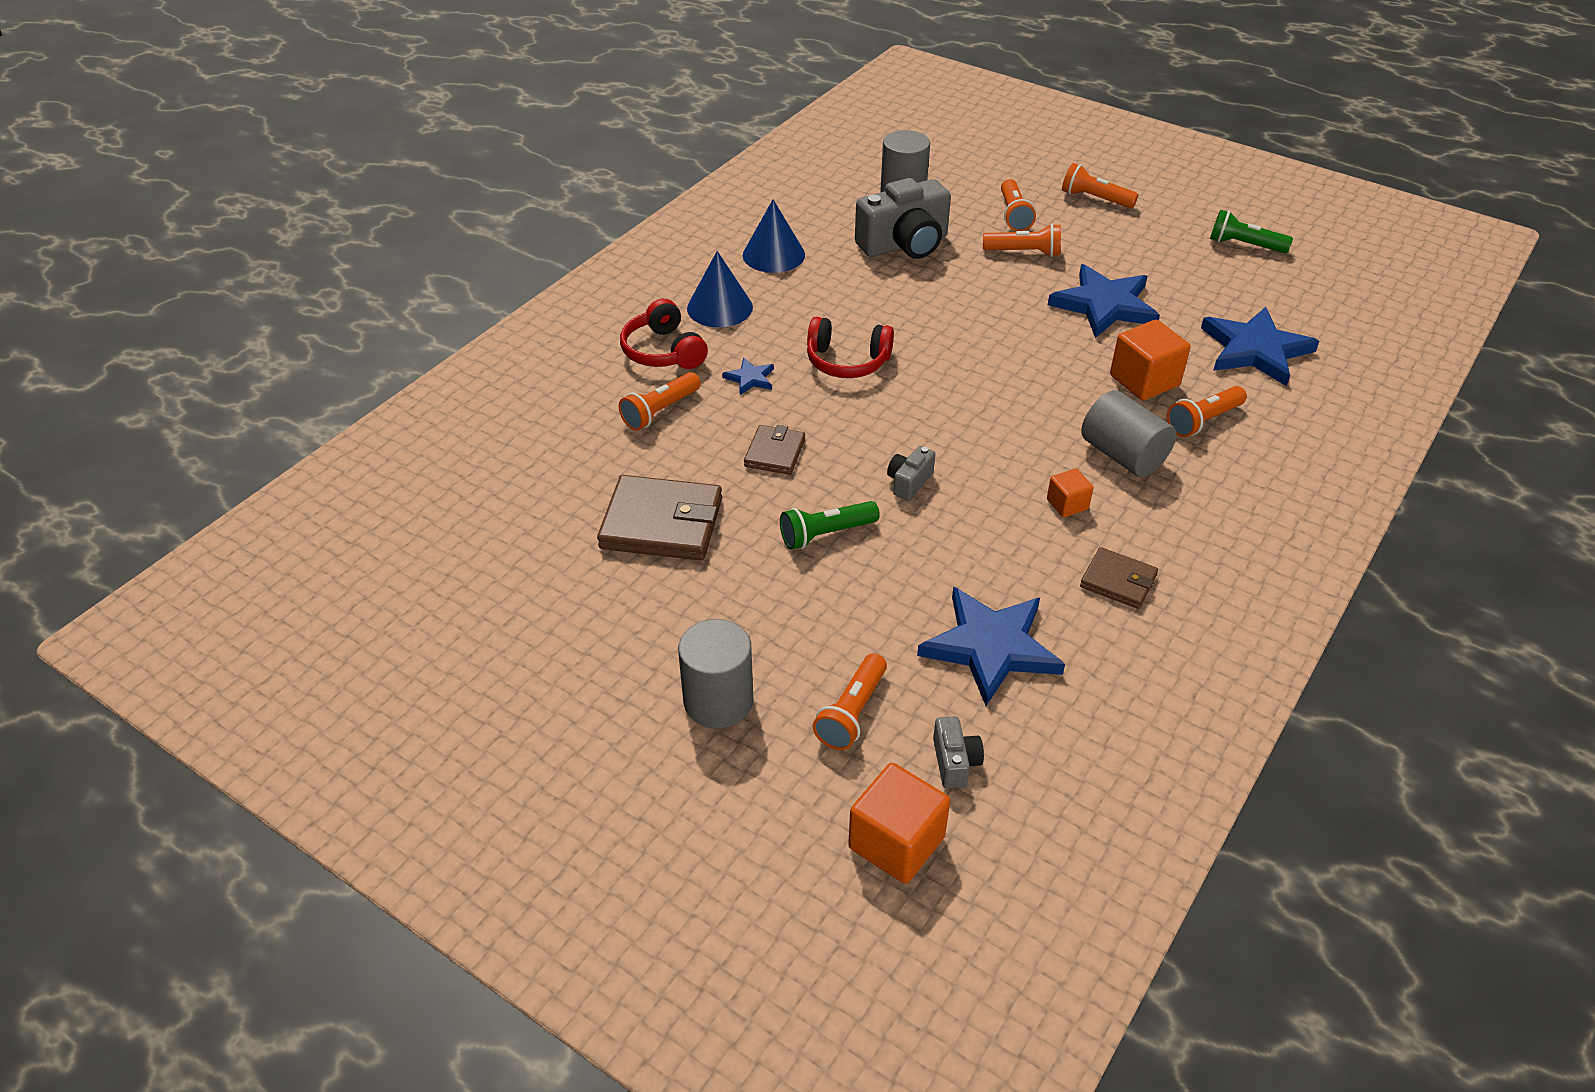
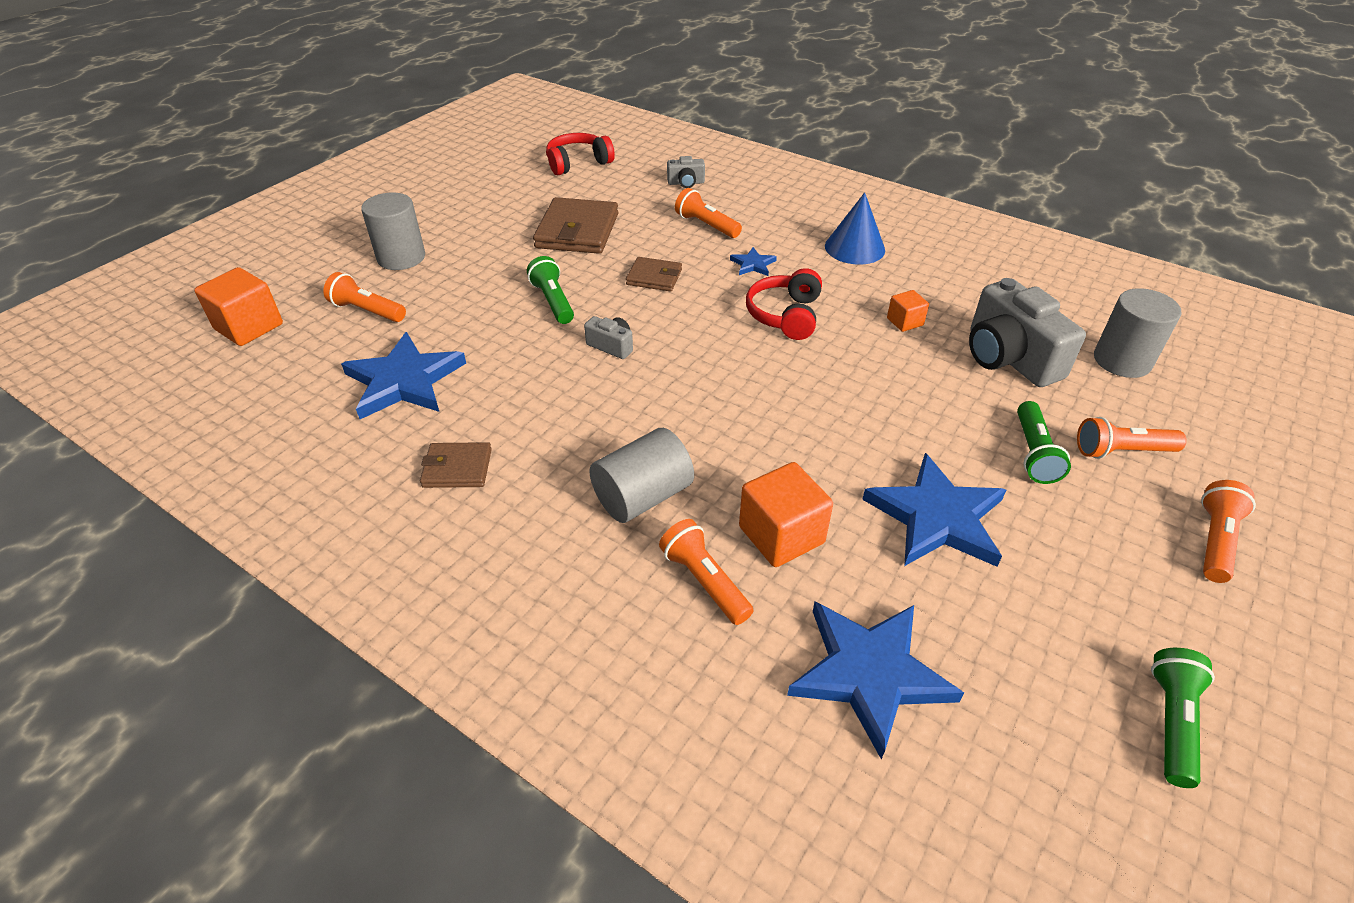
camera: 90 degrees right, 0 degrees up
(663, 351) = (785, 224): red headphones -> red headphones (578, 163)
(773, 255) = (952, 274): blue cone -> none
(955, 762) = (300, 356): grey camera -> grey camera (686, 183)
(1024, 252) = (1033, 453): orange flashlight -> green flashlight
(1067, 504) = (570, 444): orange cube -> orange cube (904, 322)
(1118, 581) = (457, 468): brown wallet -> brown wallet turned 60 degrees clockwise

